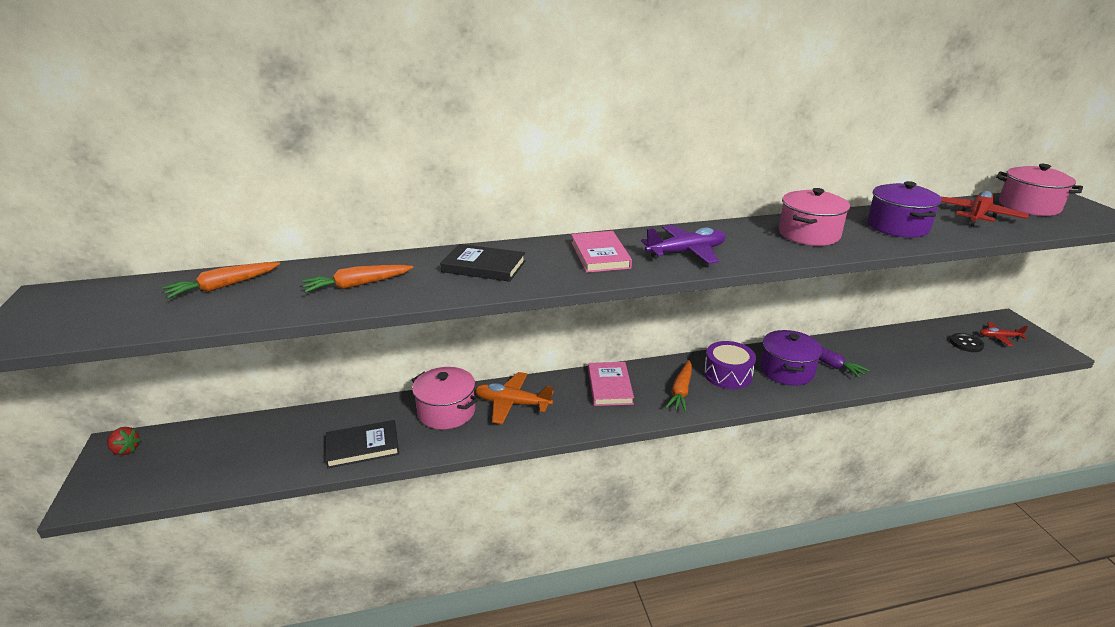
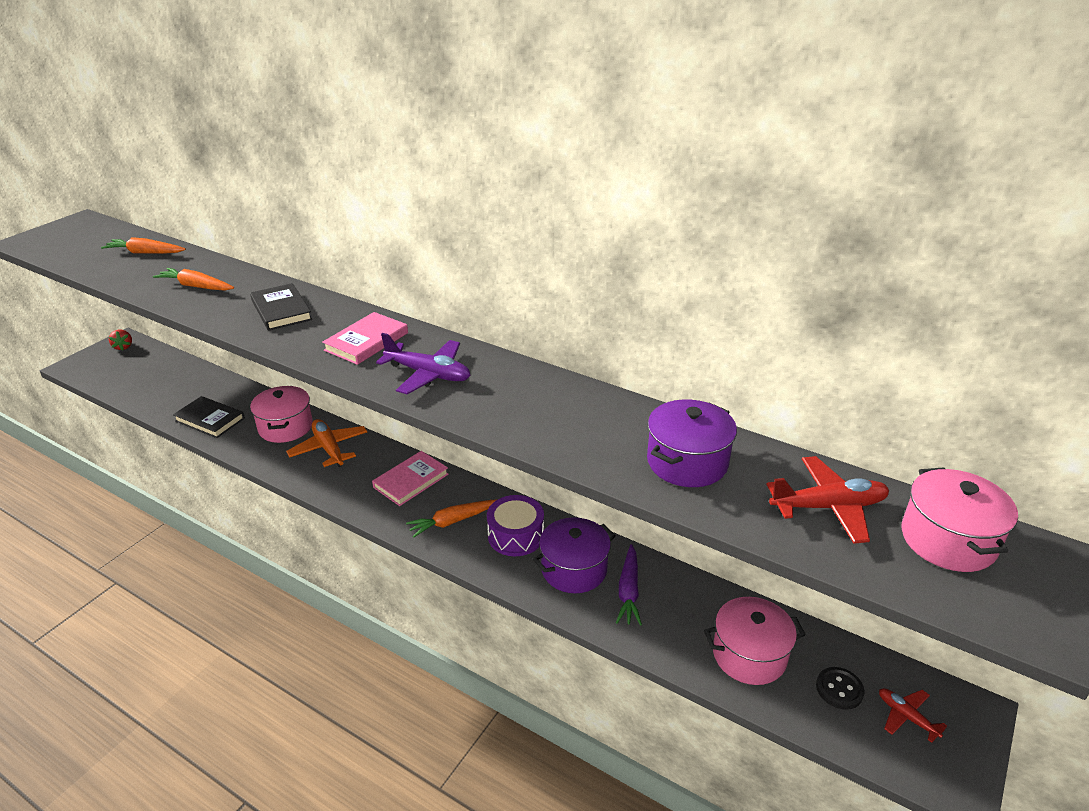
camera: 45 degrees right, 5 degrees up
(808, 234) = (573, 417): pink pot -> pink pot (749, 655)

